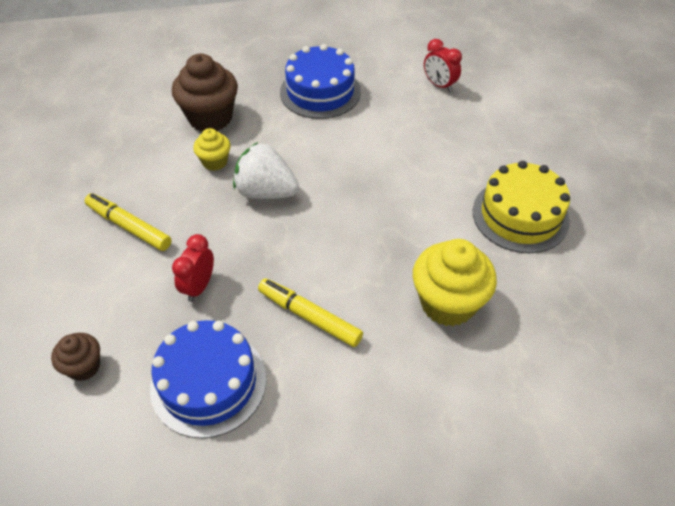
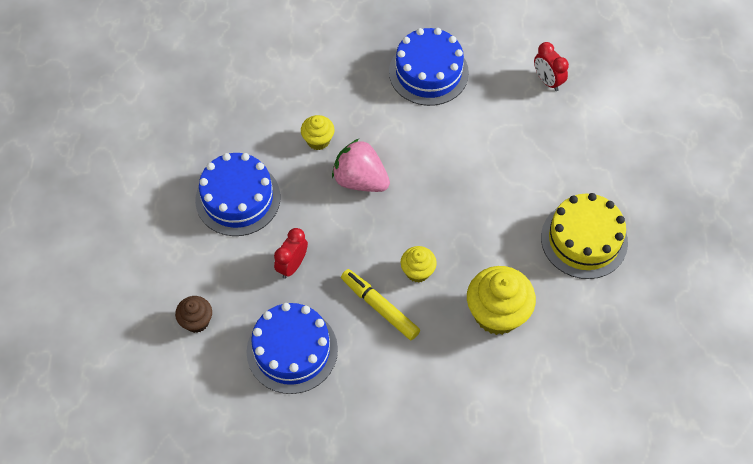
camera: 10 degrees right, 10 degrees up
(129, 227) = (238, 198): yellow marker -> blue cake
(210, 118) = (319, 89): brown cupcake -> none
(266, 192) = (360, 180): white strawberry -> pink strawberry
(346, 272) = (417, 271): none -> yellow cupcake

